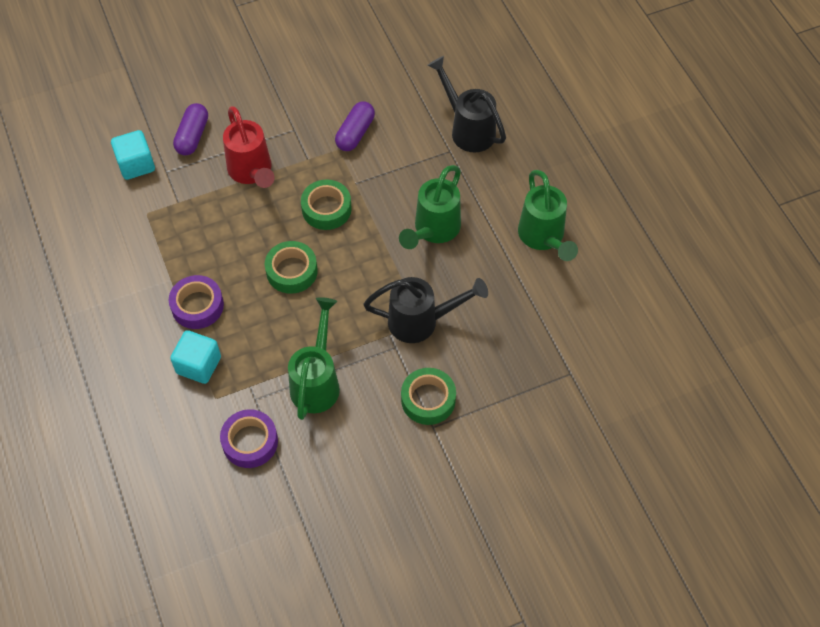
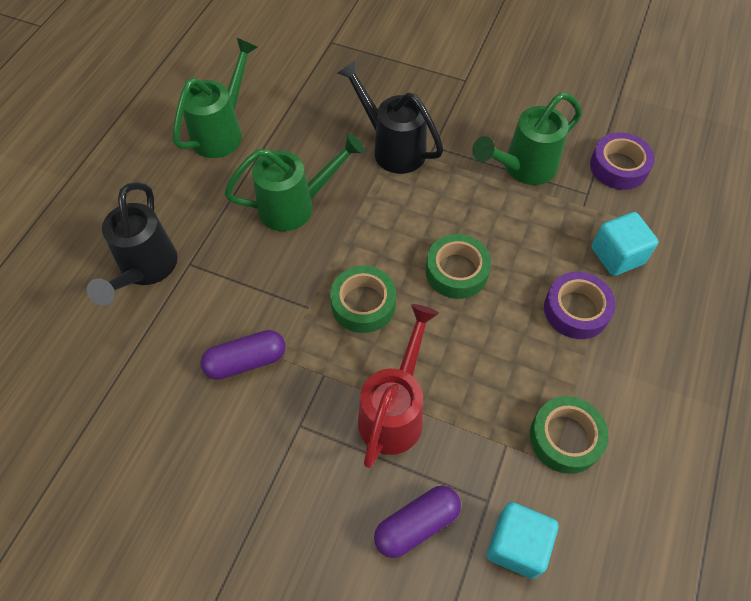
camera: 135 degrees left, 0 degrees up
(428, 399) = (449, 96): green tape -> green tape (565, 438)

